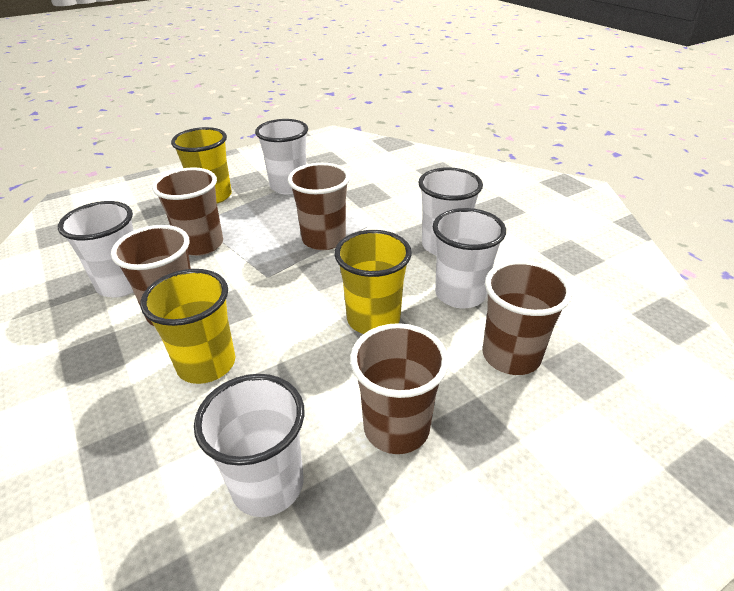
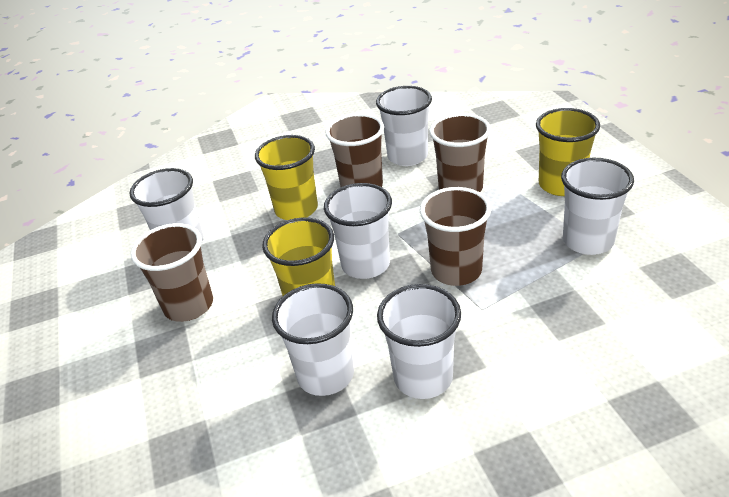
camera: 105 degrees right, 0 degrees up
(316, 291) = (365, 264): none -> white cup
(511, 356) = (222, 396): brown cup -> none

